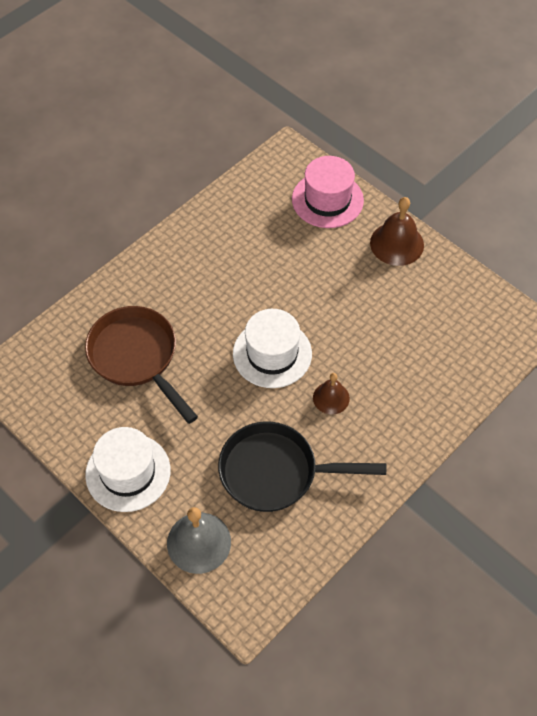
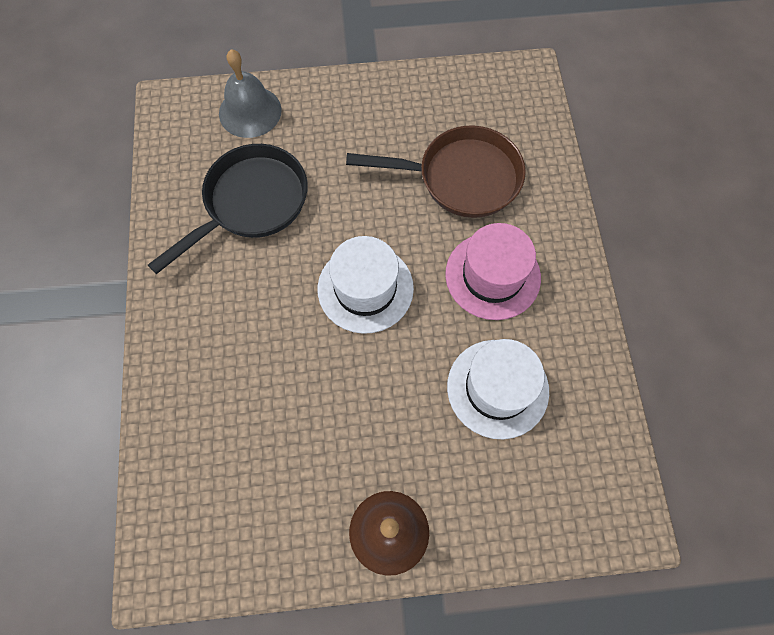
camera: 130 degrees right, 10 degrees up
(128, 472) = (354, 104): white hat -> white hat (497, 388)
(327, 200) = (516, 508): pink hat -> pink hat (492, 276)
(331, 398) = (273, 301): brown bell -> none

